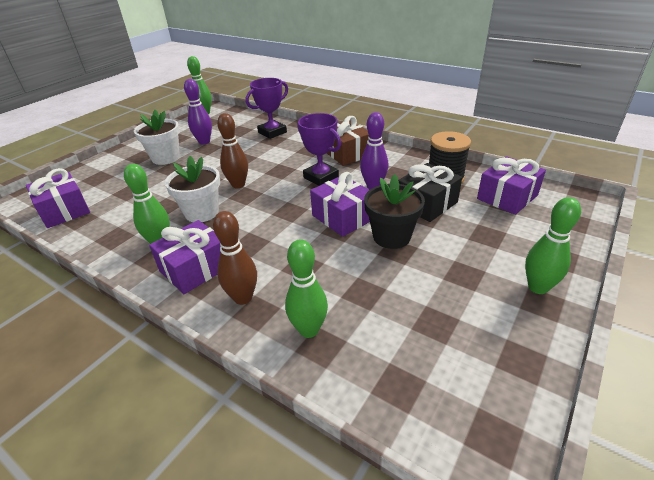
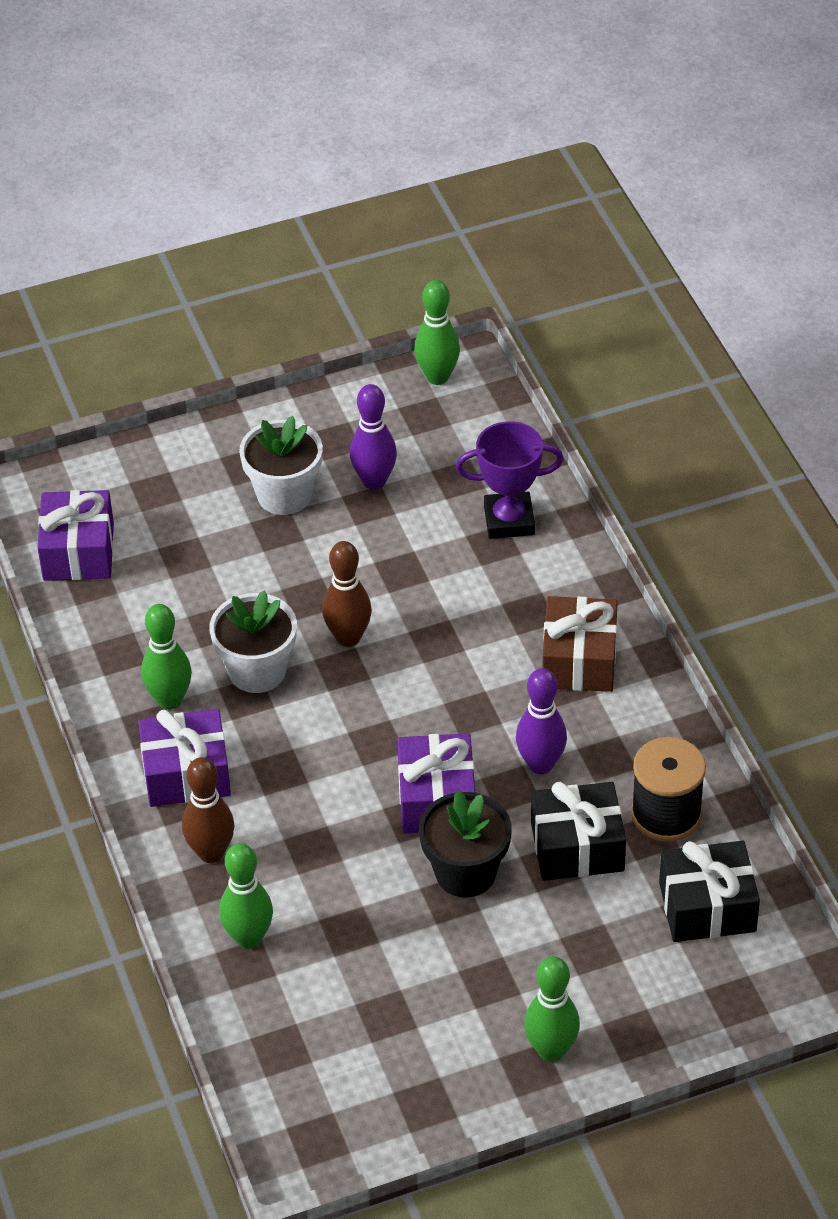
camera: 35 degrees right, 10 degrees up
(321, 177) = (483, 695): purple trophy -> none
(507, 197) = (707, 907): purple gift -> black gift

